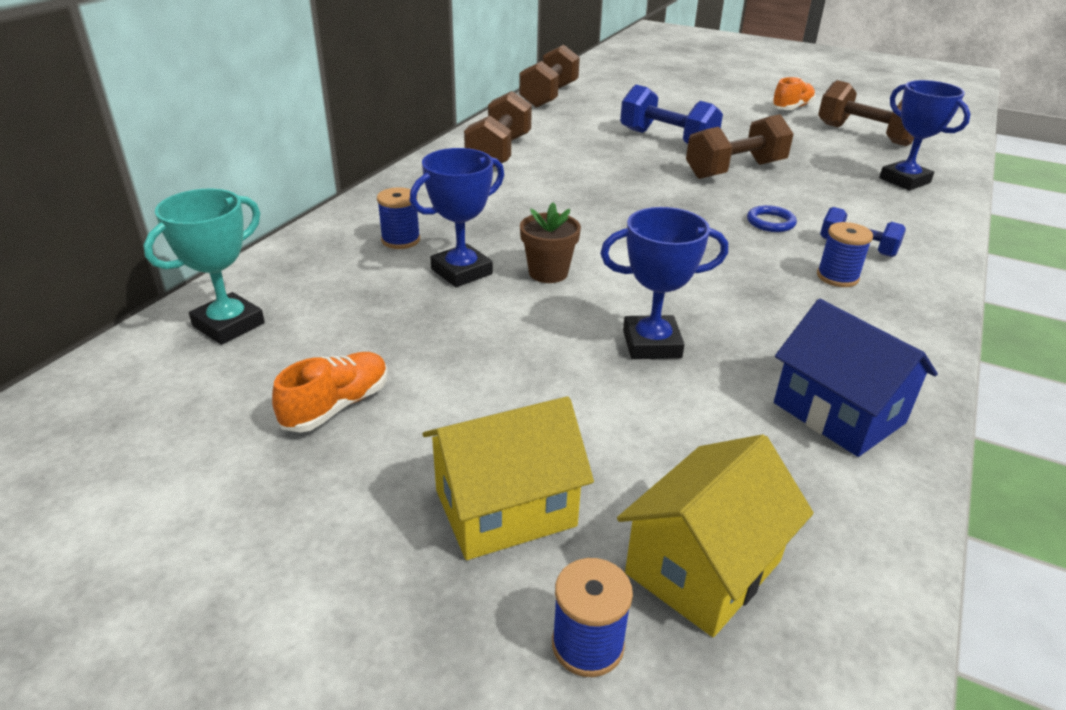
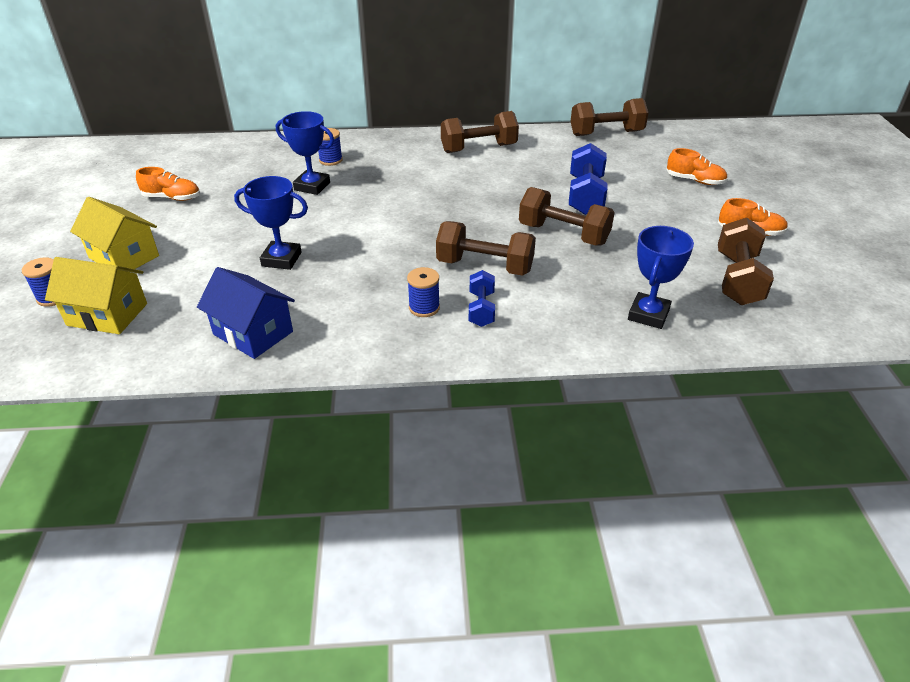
camera: 60 degrees right, 5 degrees up
(229, 325) = (216, 153): turquoise trophy -> none
(548, 273) = (333, 209): brown flower pot -> none
(651, 344) = (281, 259): blue trophy -> blue trophy turned 45 degrees counterclockwise
(685, 96) = (695, 180): none -> orange shoe
(770, 222) = (485, 266): blue ring -> brown dumbbell
(838, 413) = (253, 333): blue house -> blue house turned 75 degrees counterclockwise

